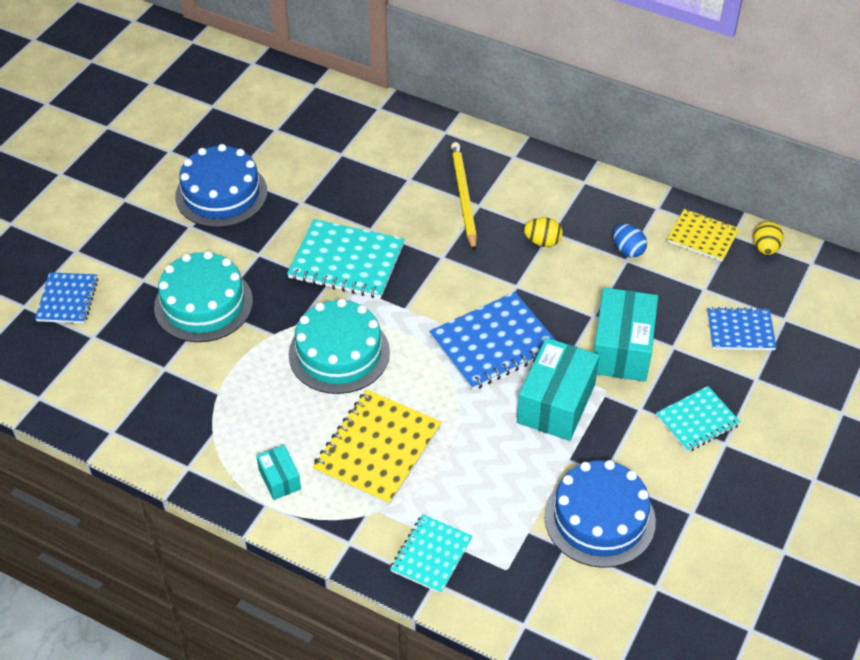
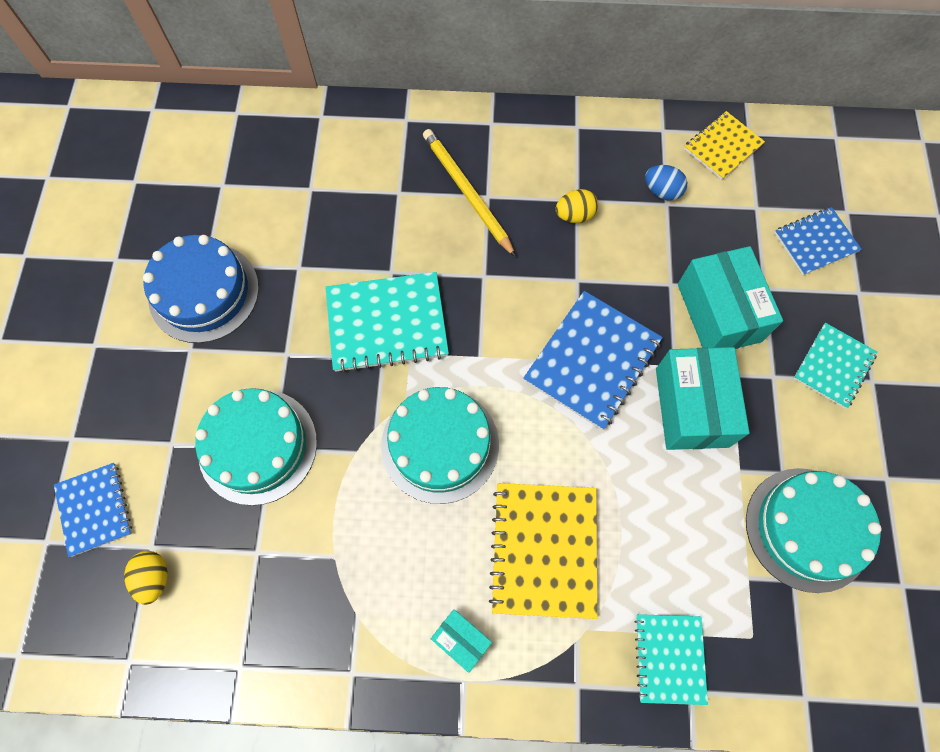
camera: 25 degrees left, 20 degrees up
(599, 518) = (807, 529): blue cake -> turquoise cake
(702, 237) = (722, 147): yellow notebook -> yellow notebook turned 45 degrees counterclockwise
(765, 248) = (786, 137): yellow egg -> yellow egg (154, 578)

